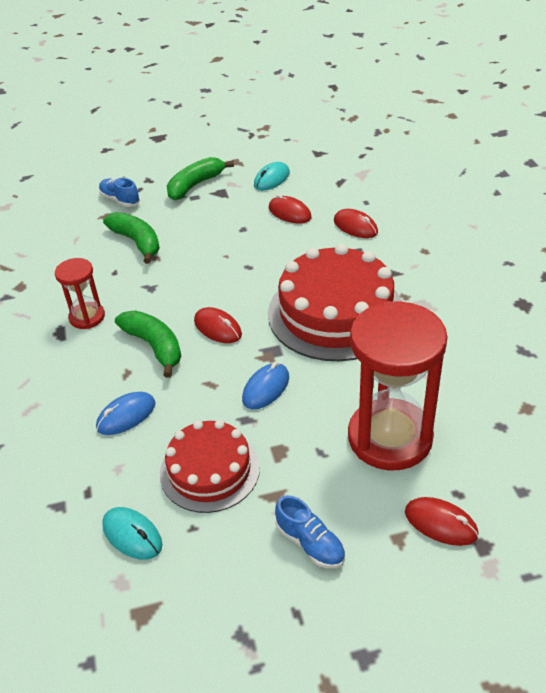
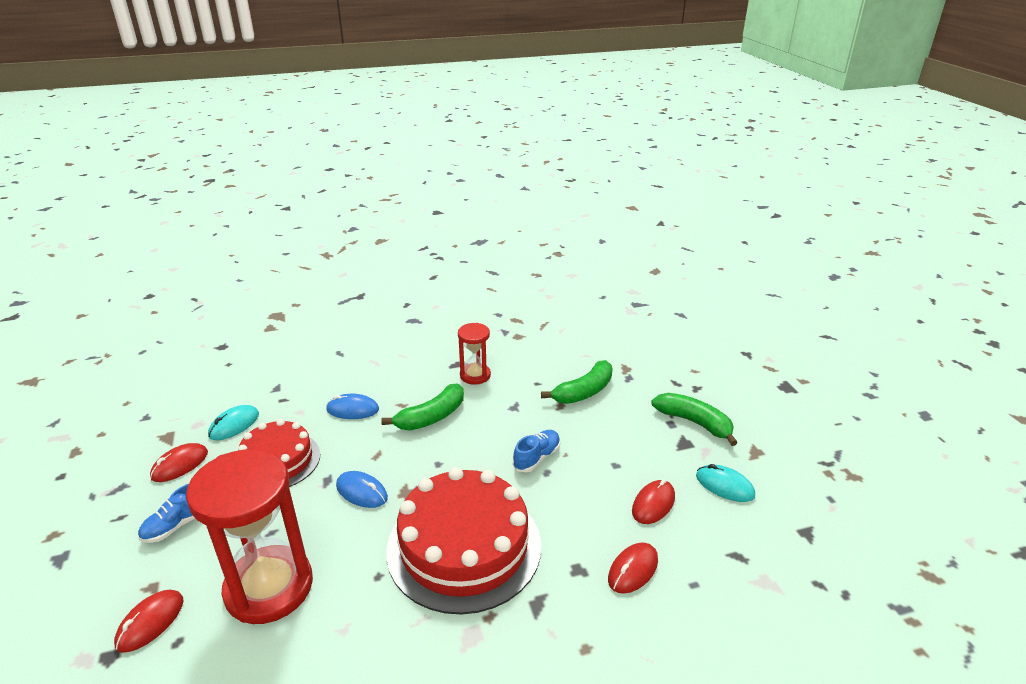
camera: 85 degrees right, 10 degrees down
(120, 200) = (654, 373): blue shoe -> blue shoe (537, 457)
(126, 416) = (352, 410): blue mouse -> blue mouse turned 45 degrees counterclockwise
(218, 328) = (451, 455): red mouse -> red mouse (180, 465)

